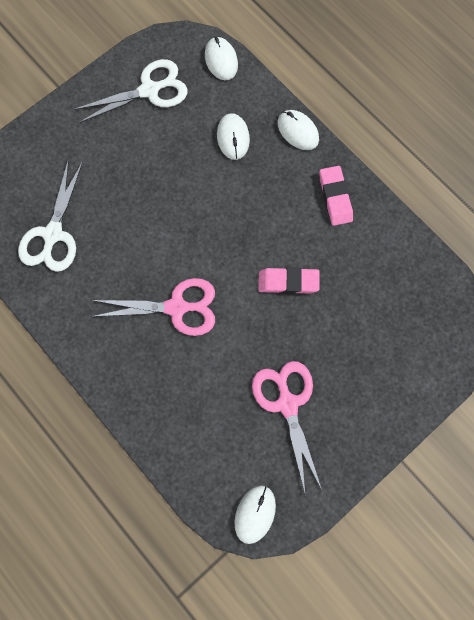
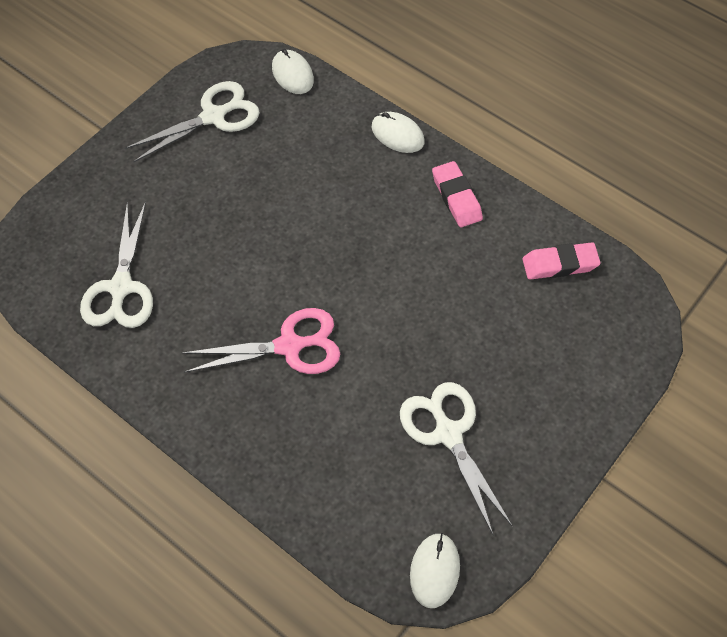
camera: 10 degrees left, 15 degrees down
(233, 137) = (322, 152): white mouse -> none
(287, 403) = (448, 433): pink scissors -> white scissors
(288, 282) = (420, 297): pink eraser -> pink eraser (560, 264)

